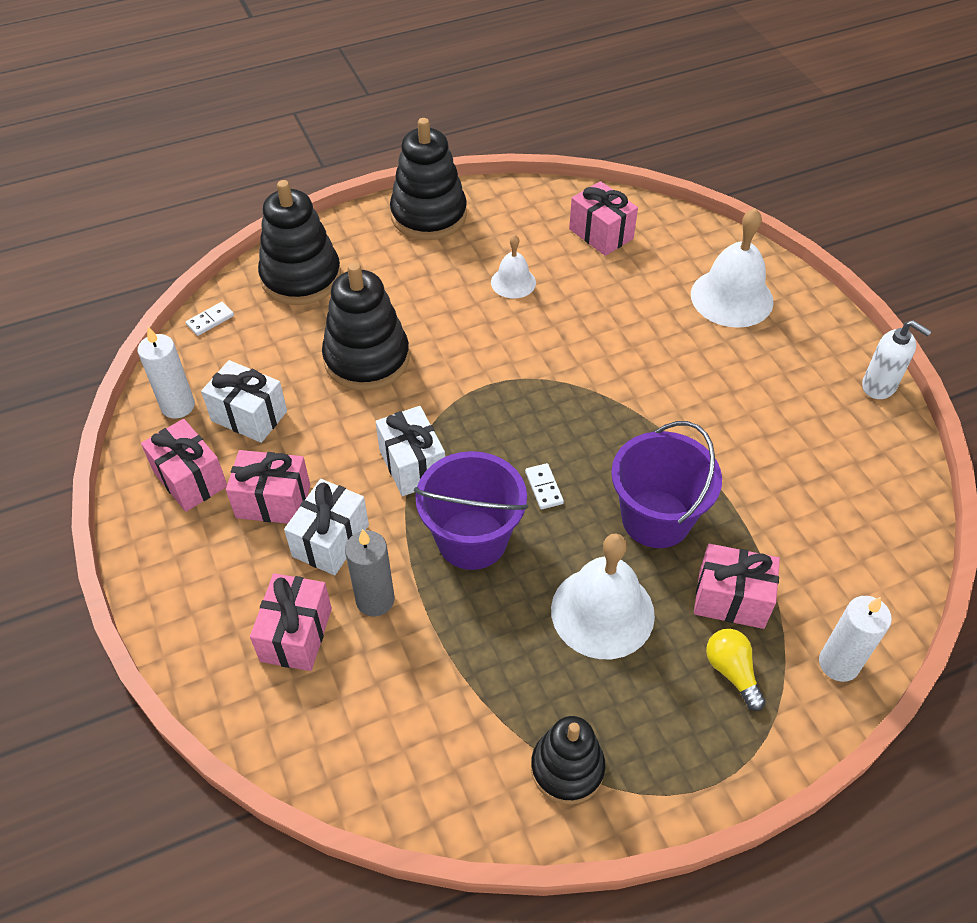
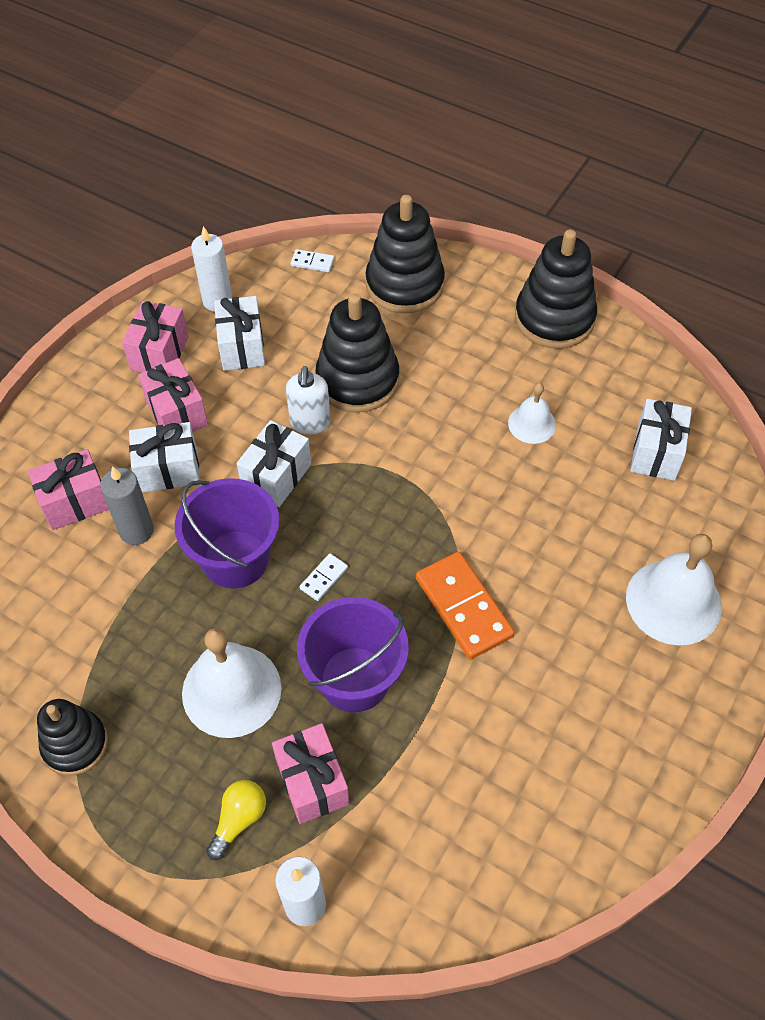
camera: 55 degrees right, 5 degrees up
(601, 234) = (656, 452): pink gift -> white gift
(644, 414) = (464, 607): none -> orange domino
(879, 386) = (671, 791): white soap dispenser -> white soap dispenser (310, 423)

